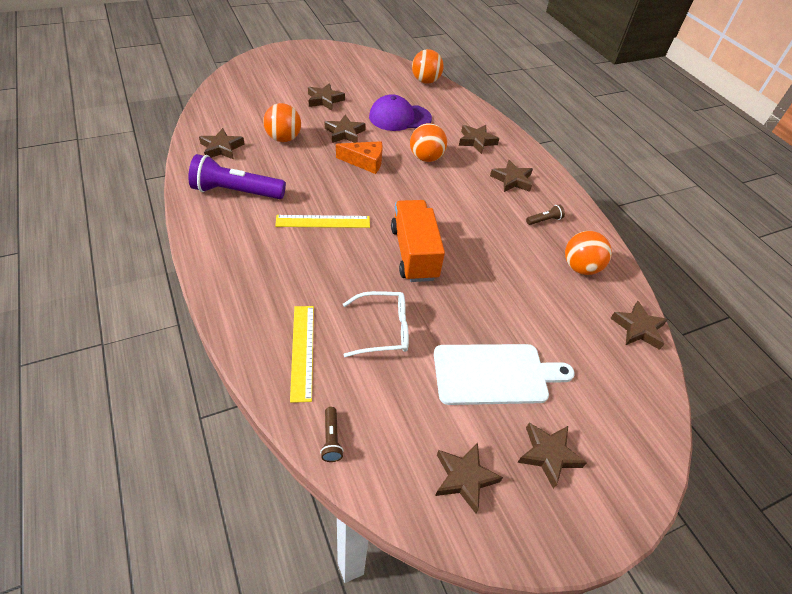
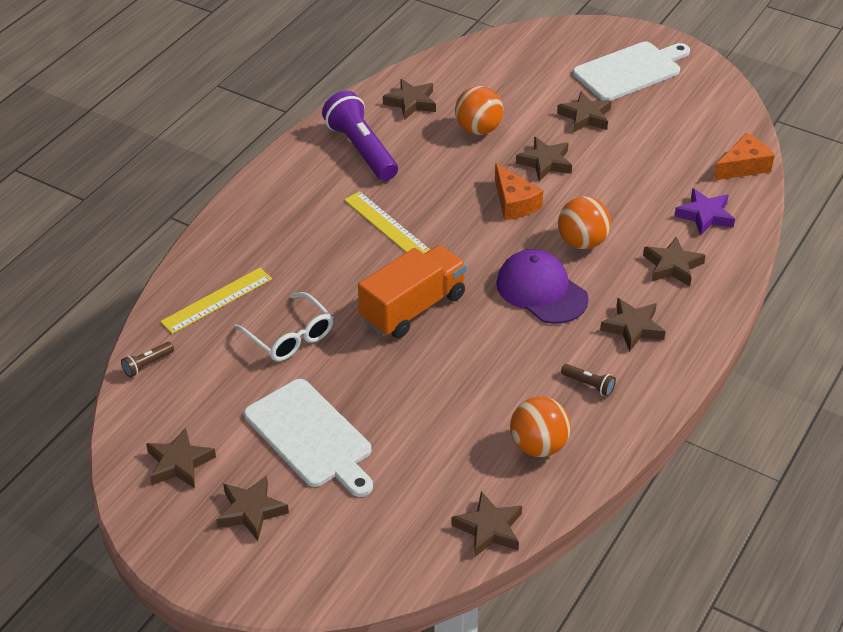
camera: 60 degrees right, 5 degrees down
(308, 68) = (630, 70): none -> white cutting board
(399, 117) = (632, 185): purple cap -> purple cap (541, 291)
(425, 81) = (743, 166): orange ball -> orange cheese
(449, 111) = (705, 215): none -> purple star

